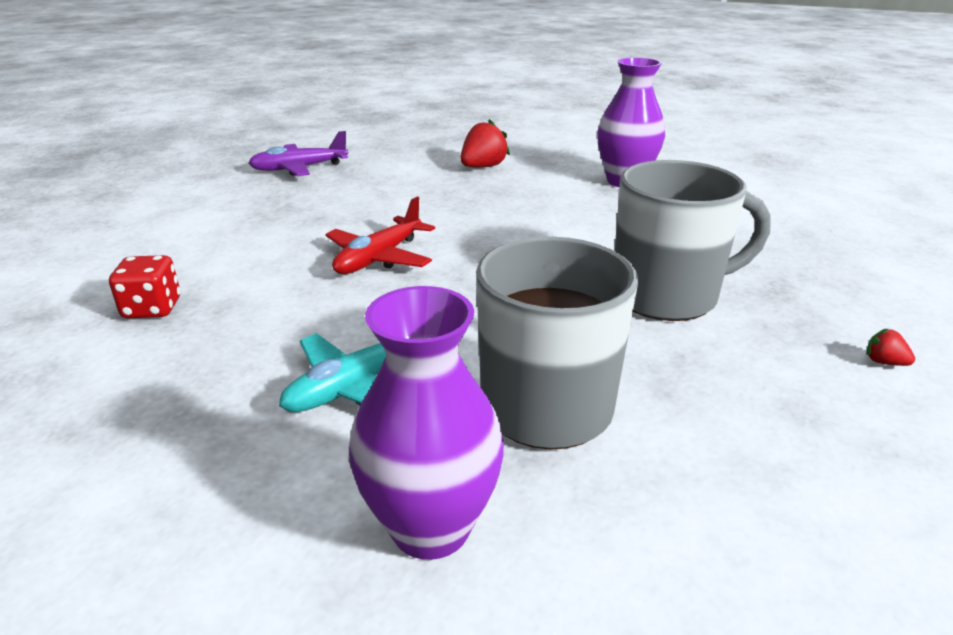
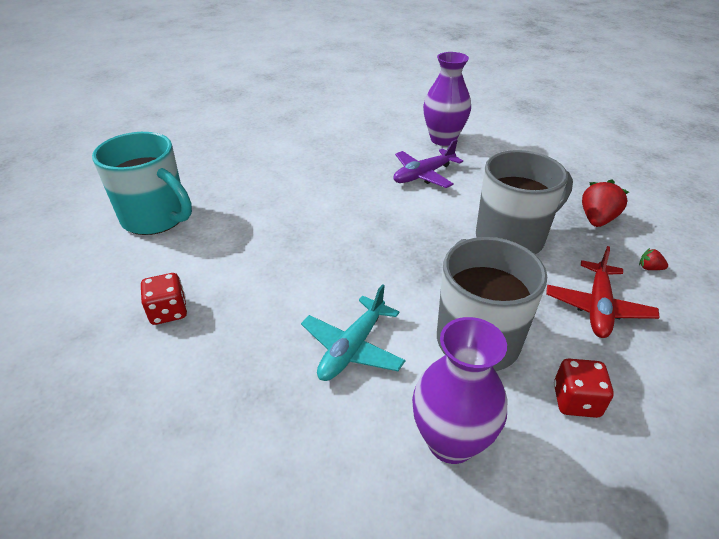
camera: 15 degrees left, 10 degrees up
(207, 218) = (156, 218): none -> turquoise mug
(299, 168) = (199, 157): purple plane -> purple plane (423, 175)
(379, 258) = (308, 237): red plane -> red plane (597, 307)
(483, 167) = (338, 138): red strawberry -> red strawberry (597, 219)
(668, 515) = (576, 401): none -> red dice

